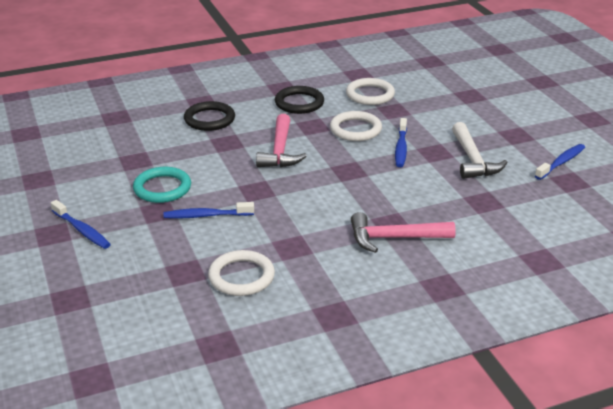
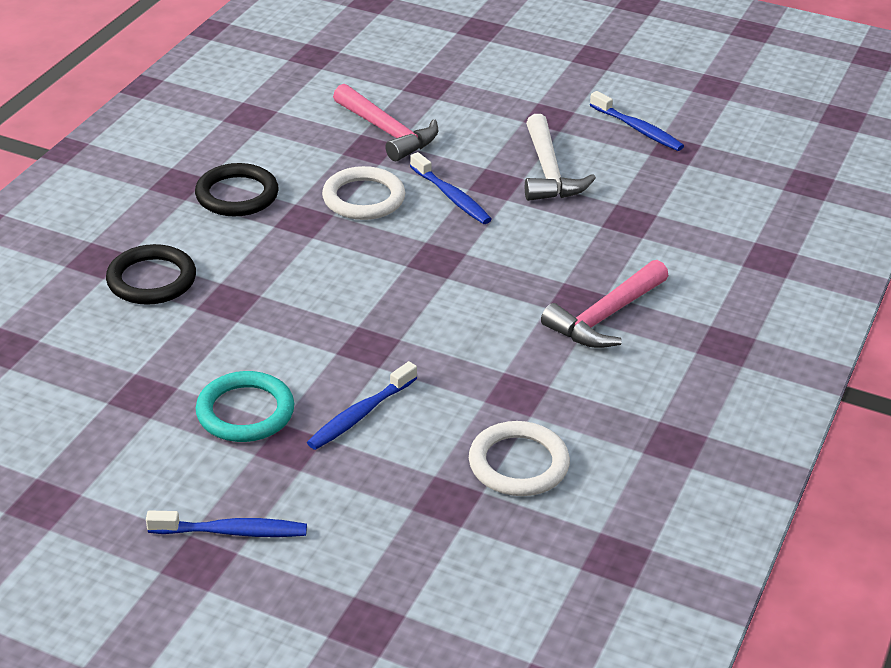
camera: 45 degrees left, 5 degrees up
(280, 151) = (316, 276): pink hammer -> pink hammer (387, 132)
(370, 95) = (310, 139): white ring -> none
(473, 160) = (548, 172): white hammer -> white hammer turned 45 degrees clockwise
(561, 162) = (638, 129): blue toothbrush -> blue toothbrush turned 135 degrees clockwise

